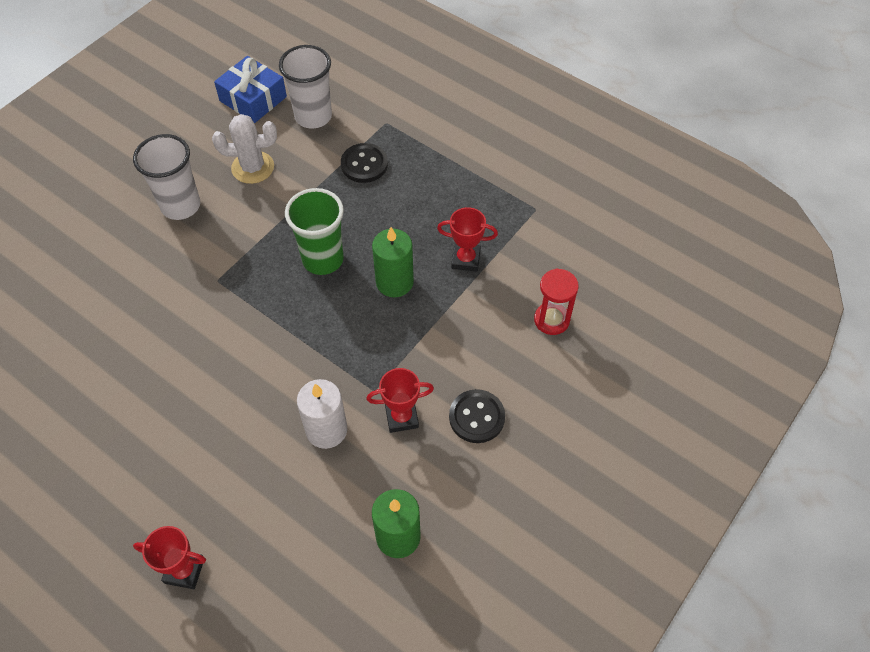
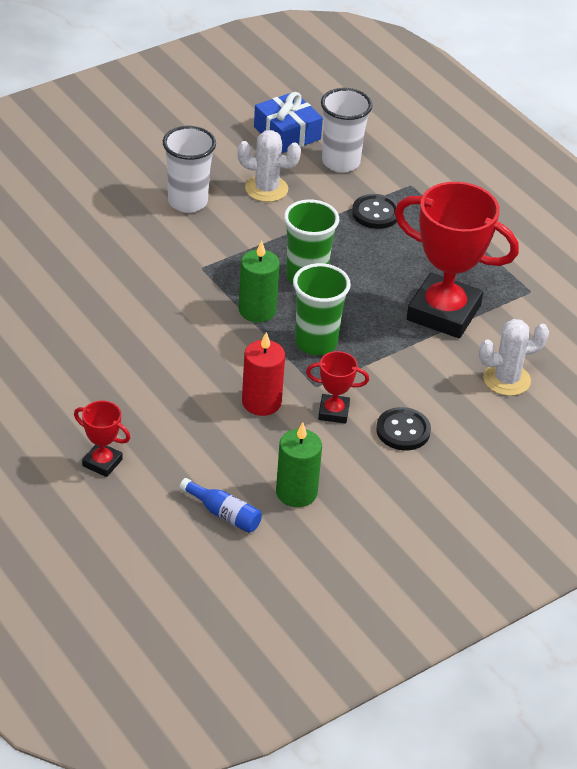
camera: 15 degrees right, 15 degrees down
(326, 430) = (261, 402): white candle -> red candle
(332, 594) = (224, 514): none -> blue bottle
(357, 336) = (316, 343): none -> green cup
(394, 282) = (367, 312): green candle -> green candle (257, 310)
(465, 259) = (443, 312): red trophy -> red trophy, size x2.18
(551, 320) = (506, 379): red hourglass -> white cactus

